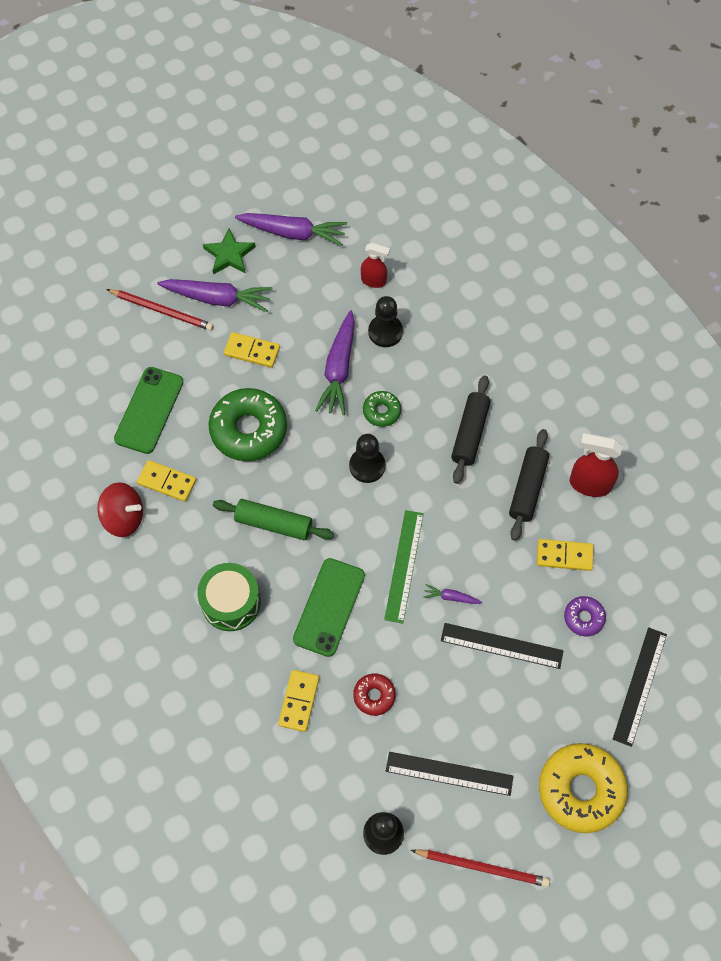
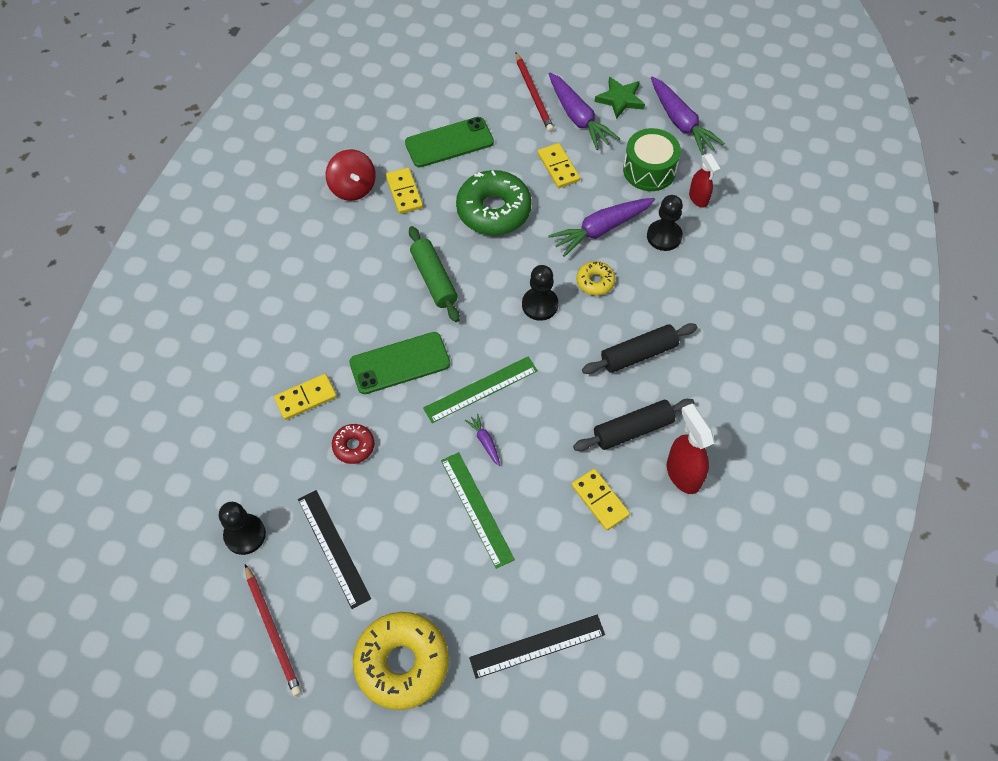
camera: 50 degrees right, 5 degrees down
(231, 602) = (346, 298): green drum -> green drum (649, 170)
(381, 411) = (595, 282): green donut -> yellow donut
(501, 645) = (477, 509): black ruler -> green ruler
(583, 618) = (558, 555): purple donut -> none

